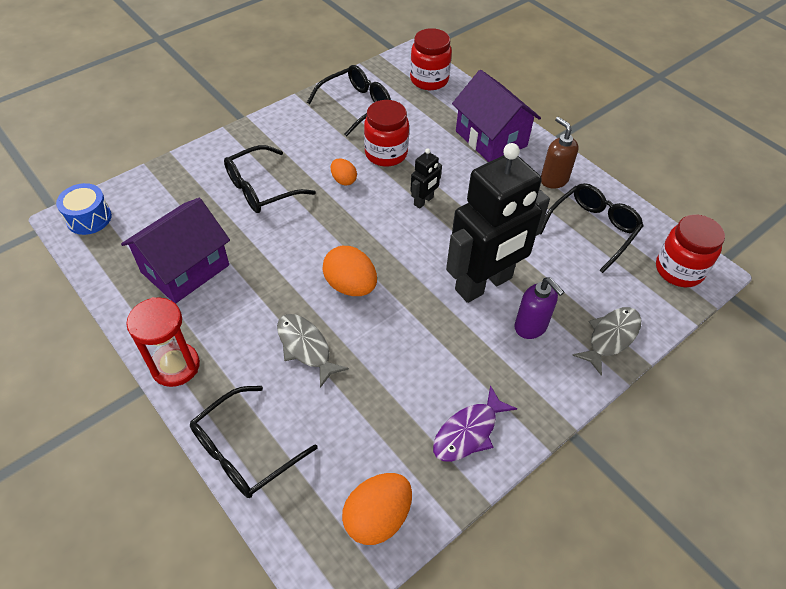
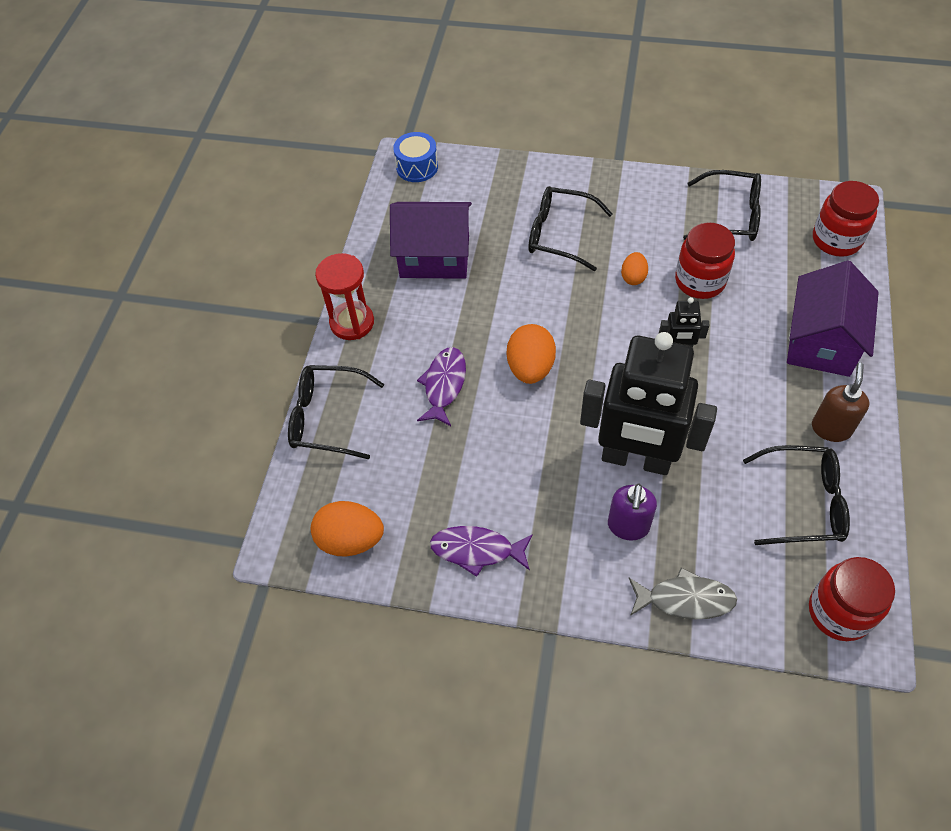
camera: 55 degrees right, 5 degrees up
(306, 347) = (444, 385): grey fish -> purple fish

